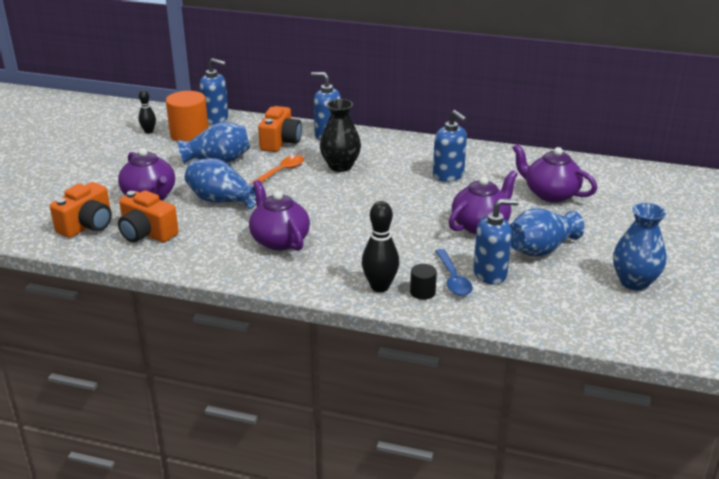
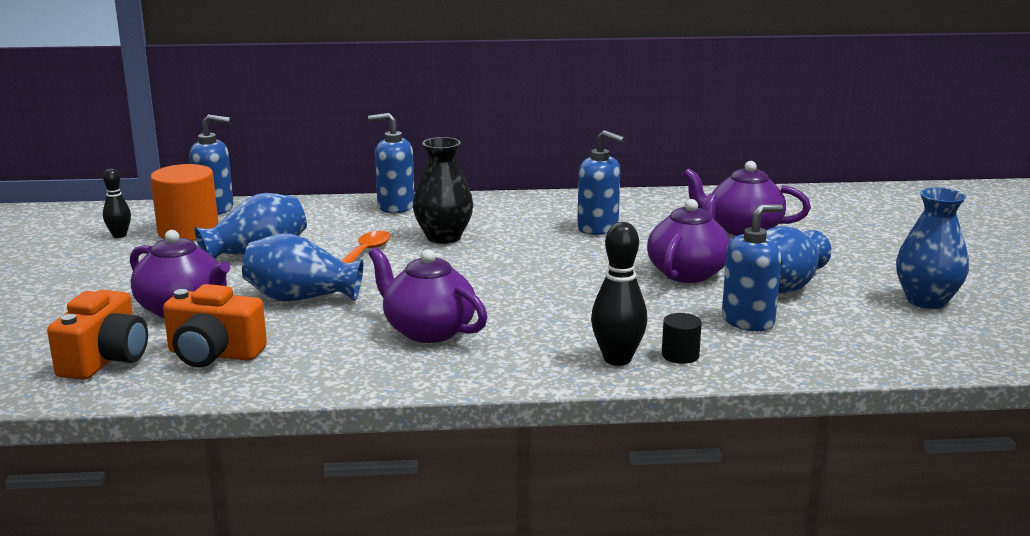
camera: 20 degrees left, 10 degrees down
(280, 142) = (334, 222): orange camera -> none
(453, 279) = (706, 334): blue spoon -> none

